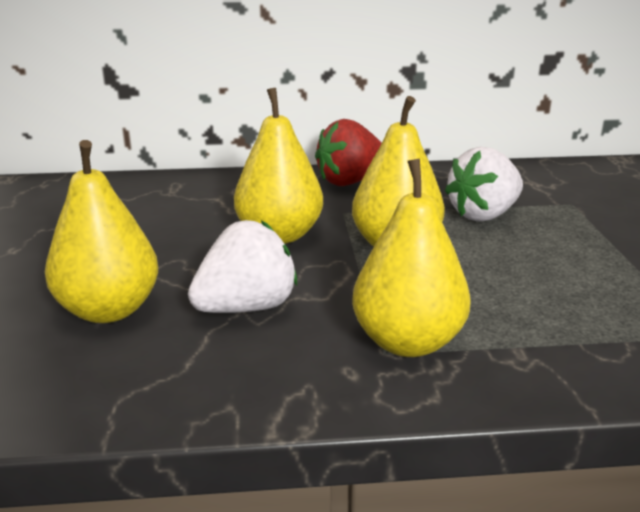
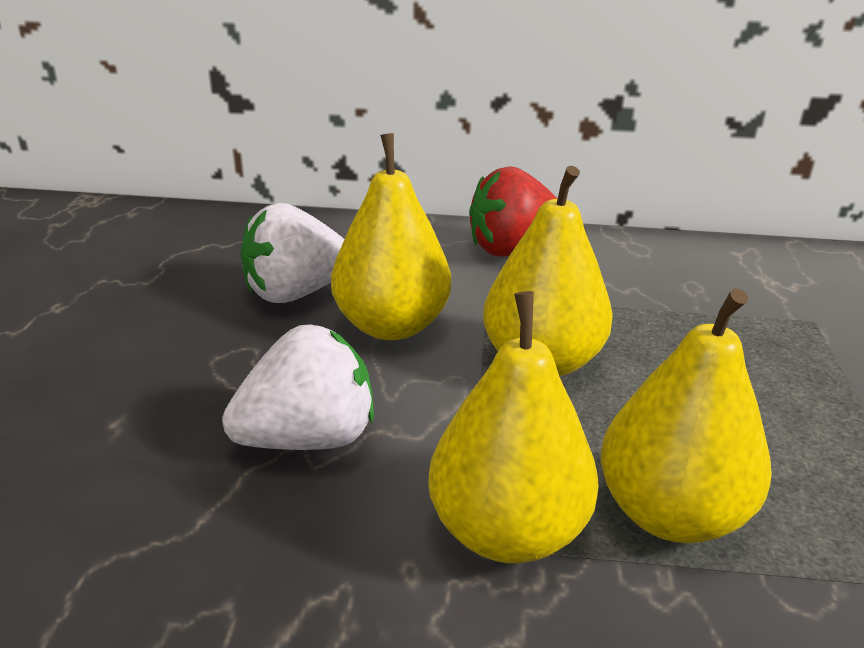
camera: 10 degrees right, 5 degrees up
(109, 310) = (133, 418): yellow pear -> yellow pear (670, 514)
(484, 215) = (680, 325): white strawberry -> white strawberry (296, 293)

